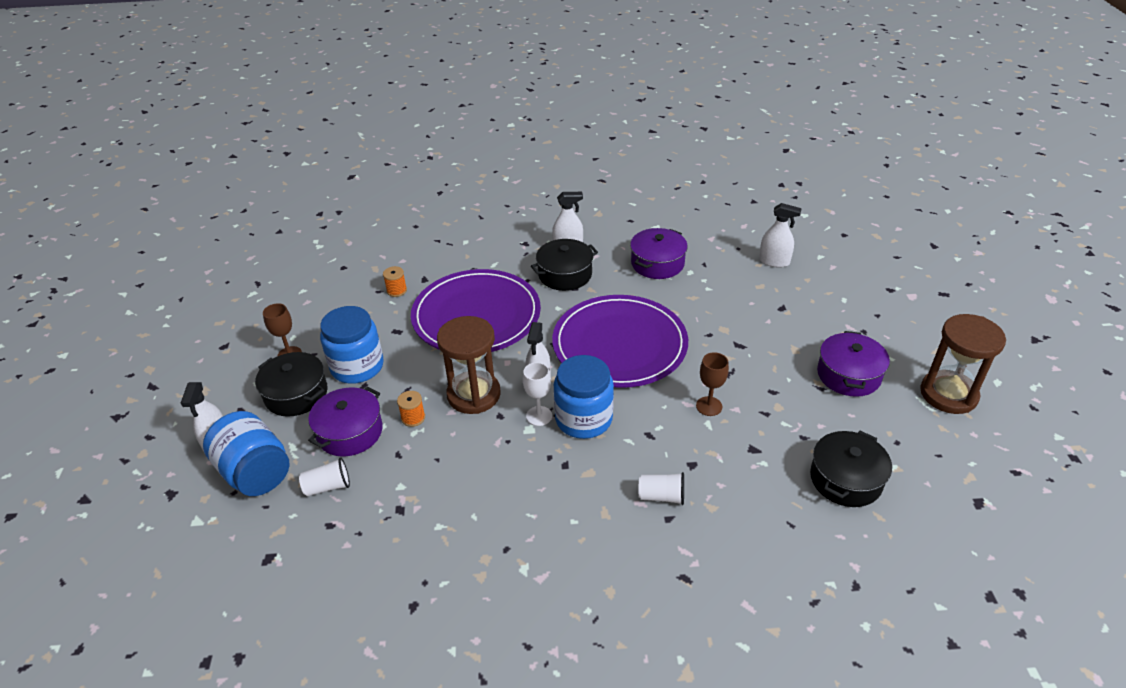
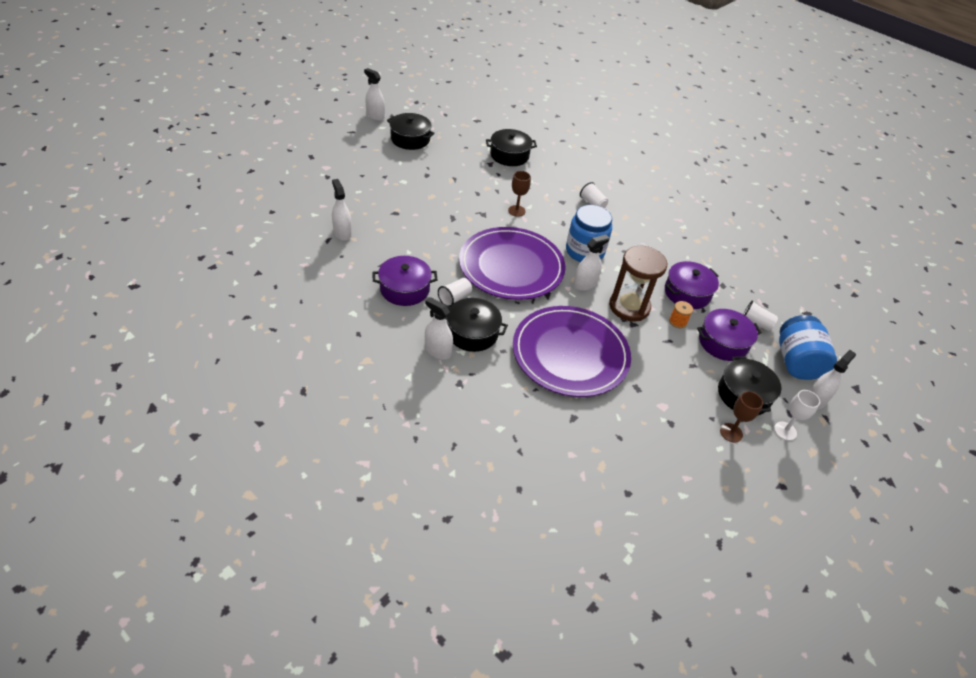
camera: 140 degrees left, 5 degrees up
(357, 366) = (687, 382): blue jar -> none
(396, 290) = (605, 425): orange spool -> none
(539, 416) = (606, 270): white goblet -> white goblet (785, 431)
(616, 285) = (455, 298): none -> white cup
(848, 375) = (432, 172): purple pot -> purple pot (687, 293)
(948, 394) = (410, 139): brown hourglass -> black pot
(1036, 389) = (375, 116): none -> white spray bottle

